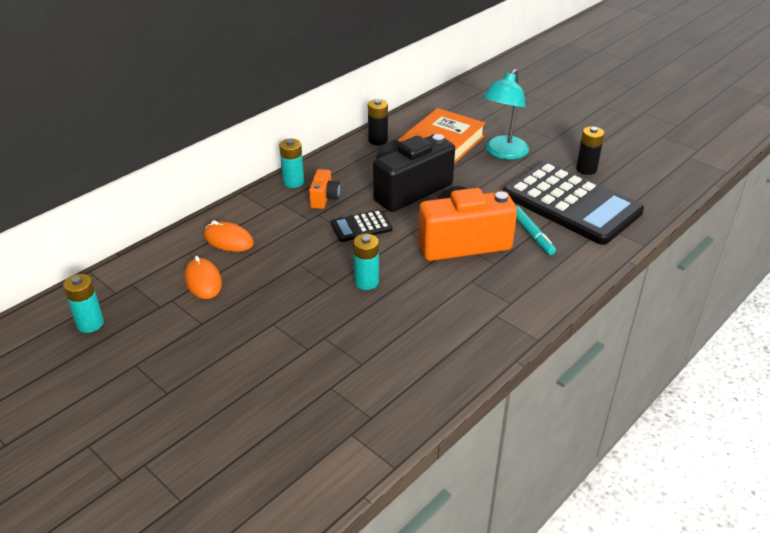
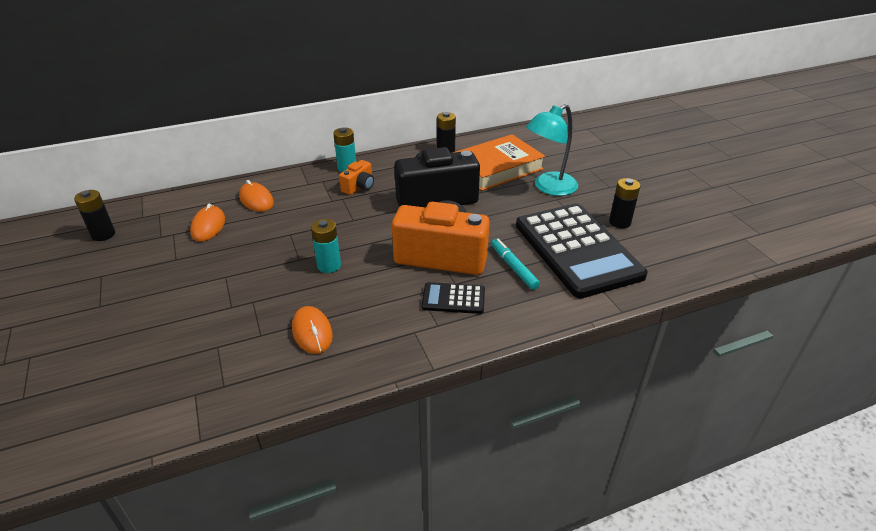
camera: 25 degrees right, 0 degrees up
(90, 324) = (103, 234): turquoise battery -> black battery
(361, 226) = (367, 218): black calculator -> black calculator (453, 298)
(407, 345) = (312, 332): none -> orange mouse
(532, 234) = (513, 268): turquoise marker -> turquoise marker turned 150 degrees clockwise

